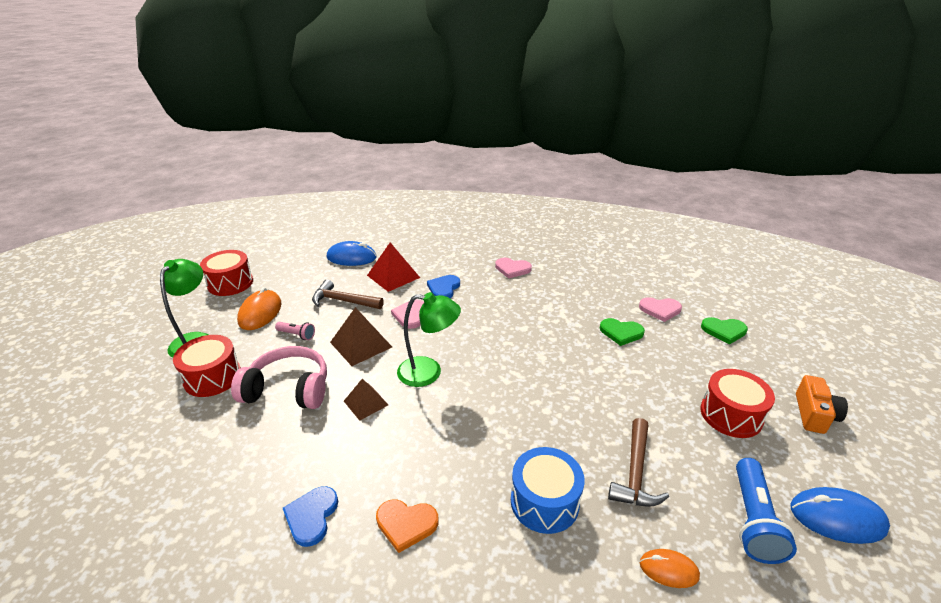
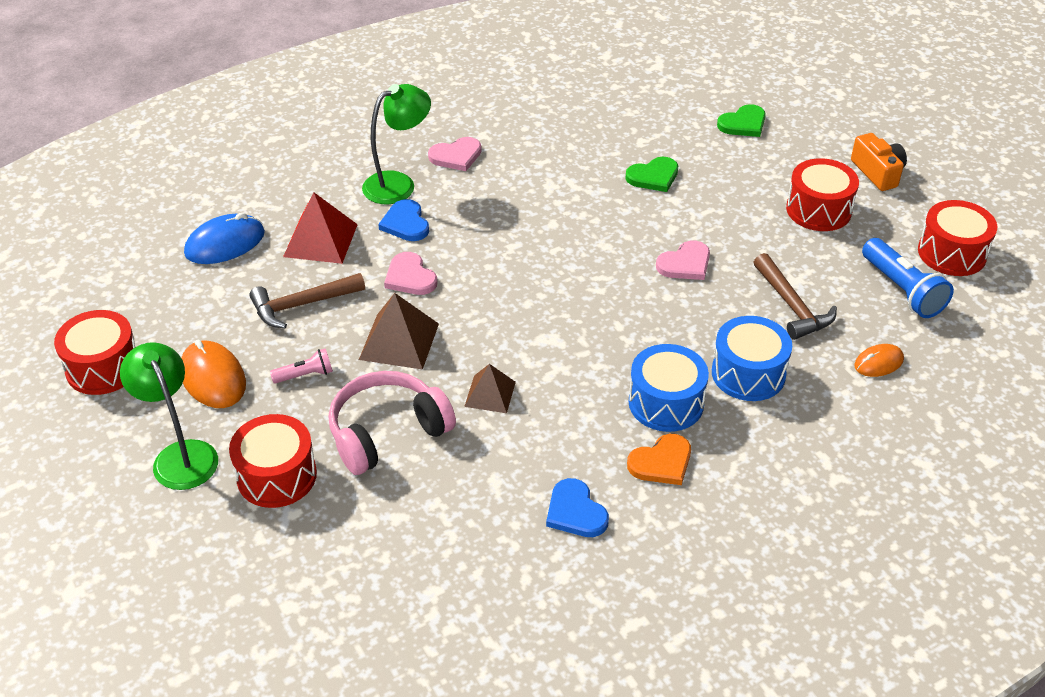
camera: 40 degrees left, 10 degrees up
(429, 372) = (514, 327): green lamp -> green lamp (398, 184)
(460, 482) = (666, 403): none -> blue drum
(660, 310) = (665, 129): pink heart -> pink heart (685, 264)
(837, 518) = (952, 253): blue mouse -> red drum

